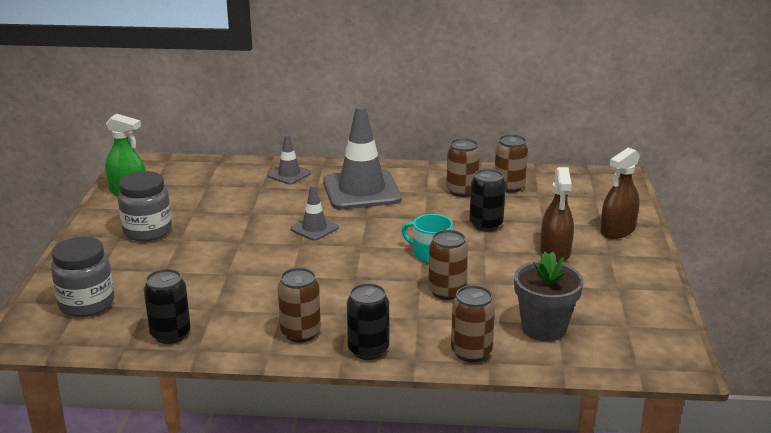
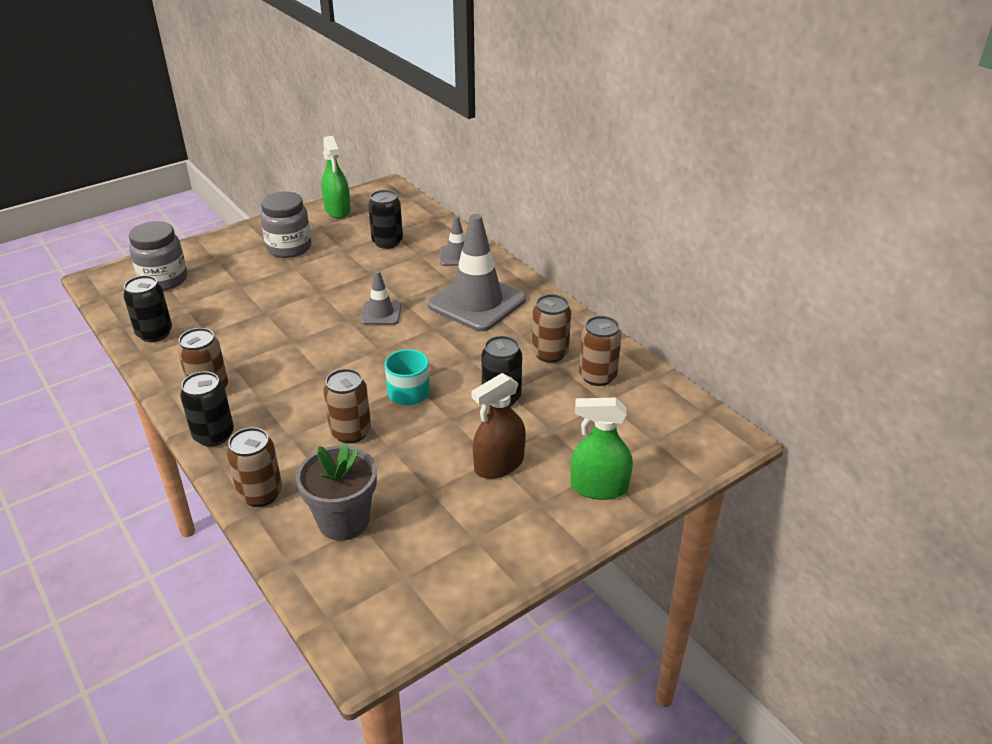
camera: 50 degrees right, 10 degrees up
(218, 191) = (387, 242): none -> black can
(617, 230) = (599, 487): brown spray bottle -> green spray bottle

